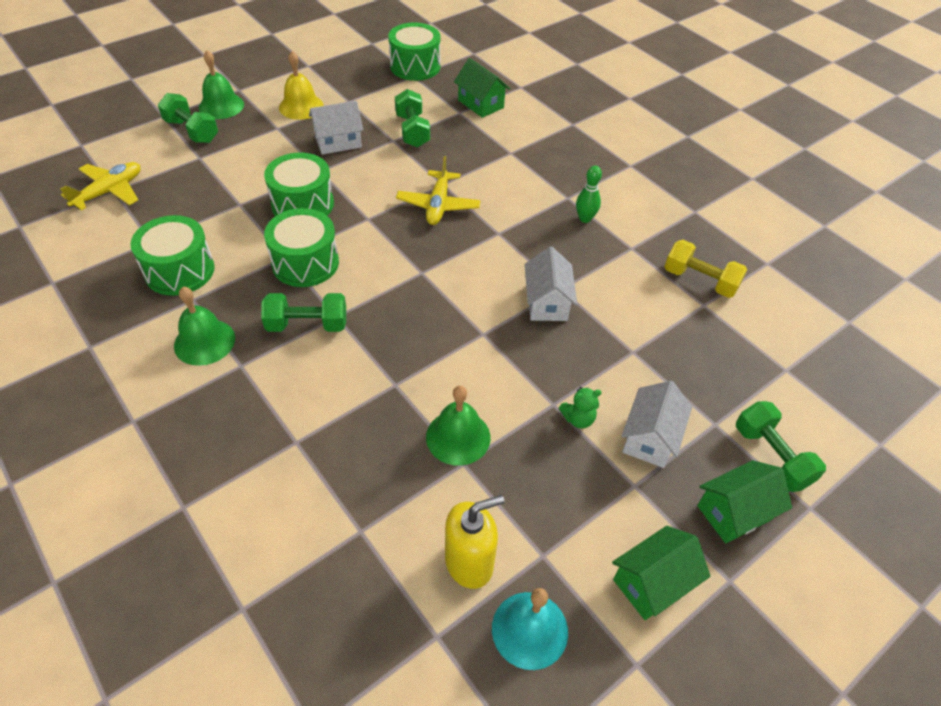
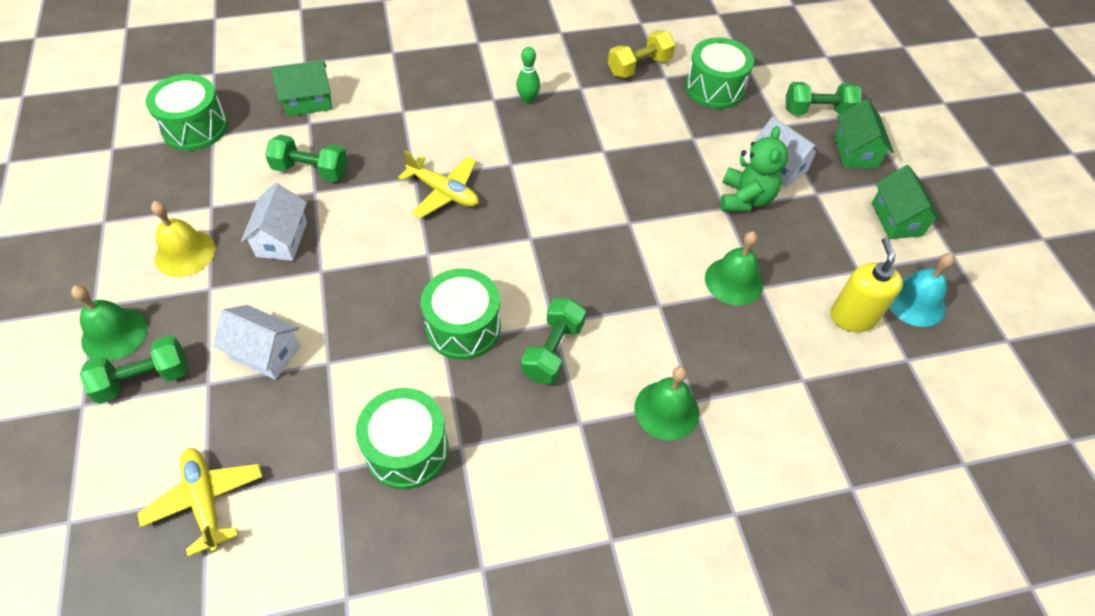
camera: 65 degrees left, 5 degrees up
(204, 342) = (531, 448): green bell -> green bell (666, 410)
(302, 204) = (368, 303): green drum -> green drum (714, 88)
(547, 302) = (615, 166): white house -> white house (265, 353)
(578, 419) = (745, 199): green teddy bear -> green teddy bear, size x1.83

